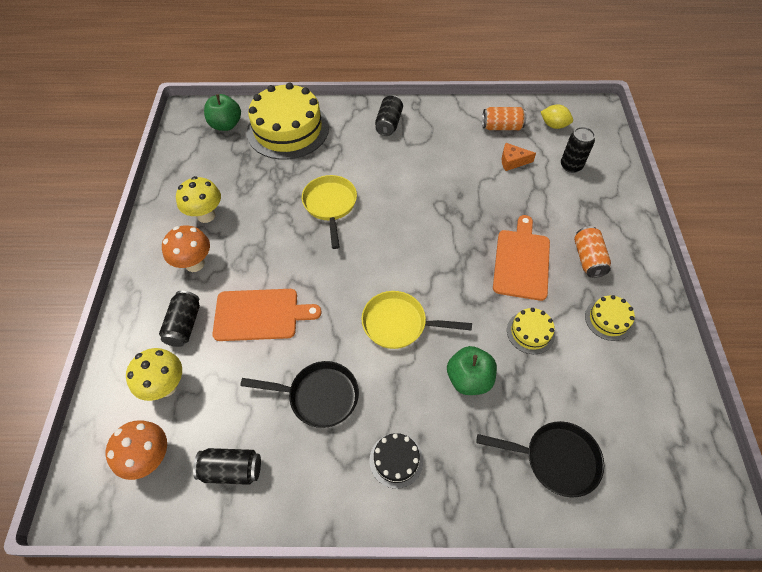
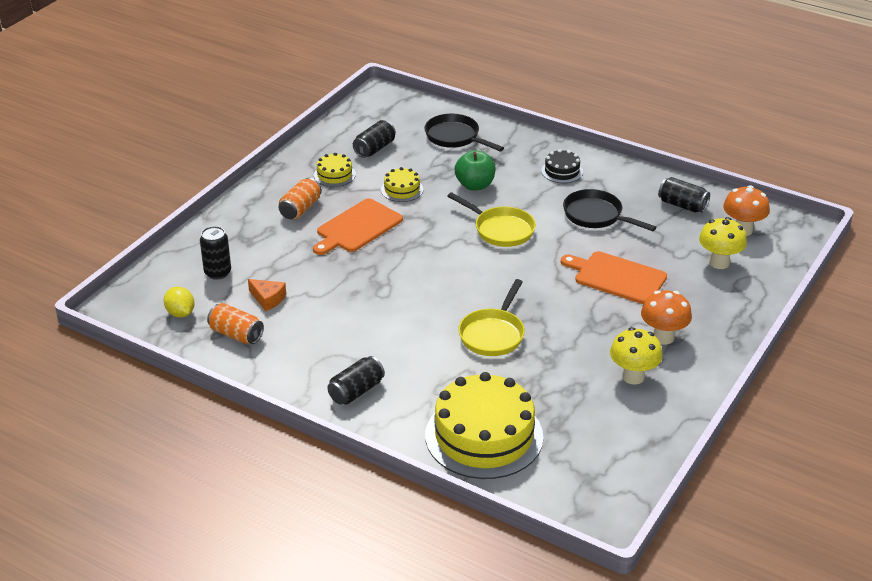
camera: 150 degrees left, 20 degrees down
(184, 325) = (690, 295): black can -> black can (374, 149)
(226, 125) = (560, 476): green apple -> none

